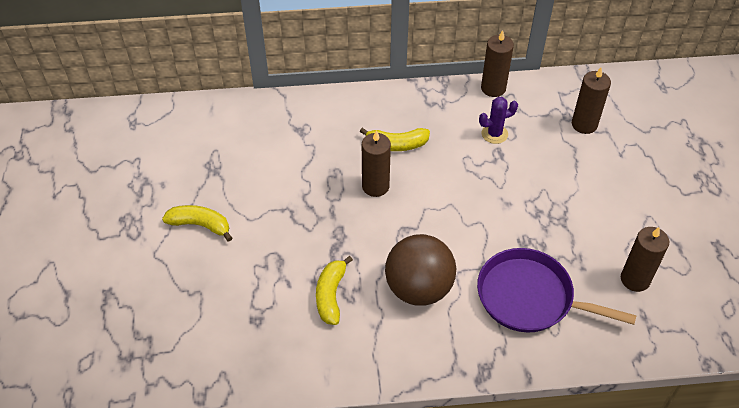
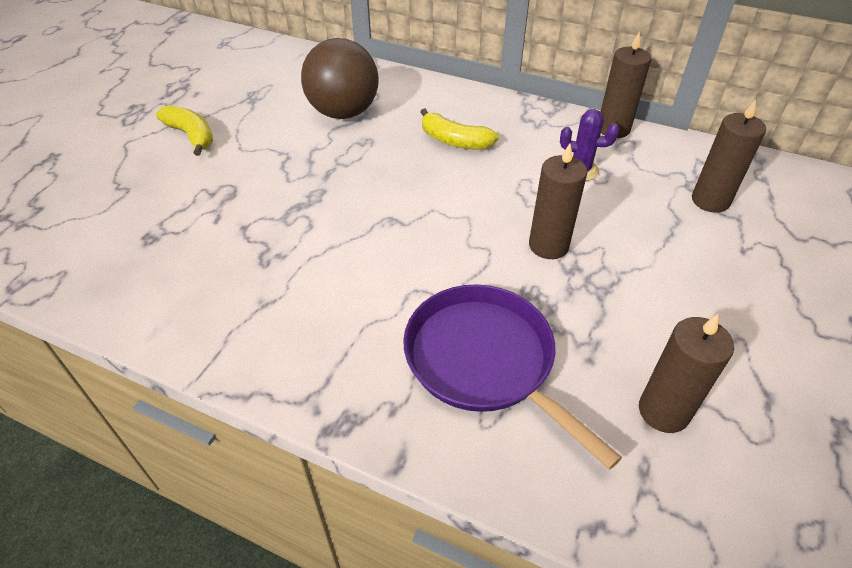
camera: 30 degrees right, 5 degrees down
(331, 295) = (247, 249): yellow banana -> none
(375, 186) = (396, 168): brown candle -> brown candle (548, 245)
(419, 288) = (351, 286): brown ball -> brown ball (343, 112)

